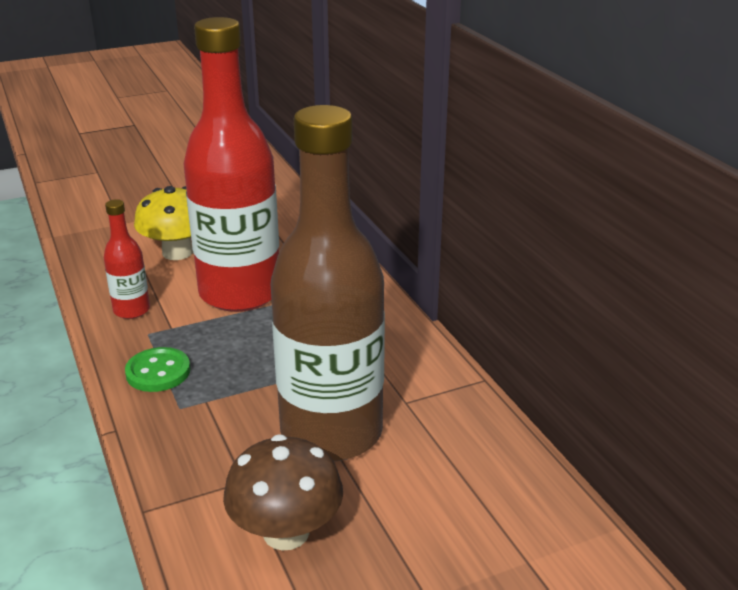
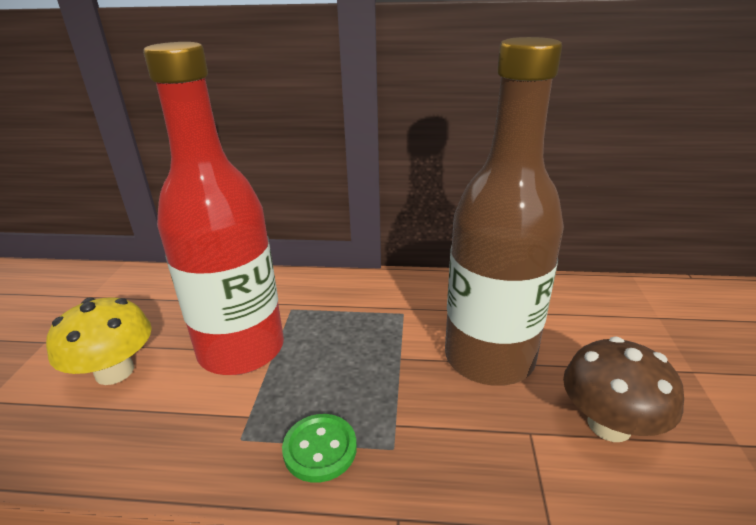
camera: 60 degrees left, 0 degrees up
(131, 310) = (182, 441): red bottle -> none

